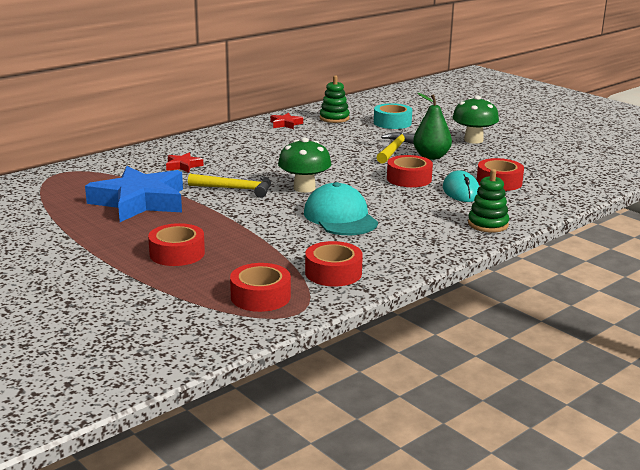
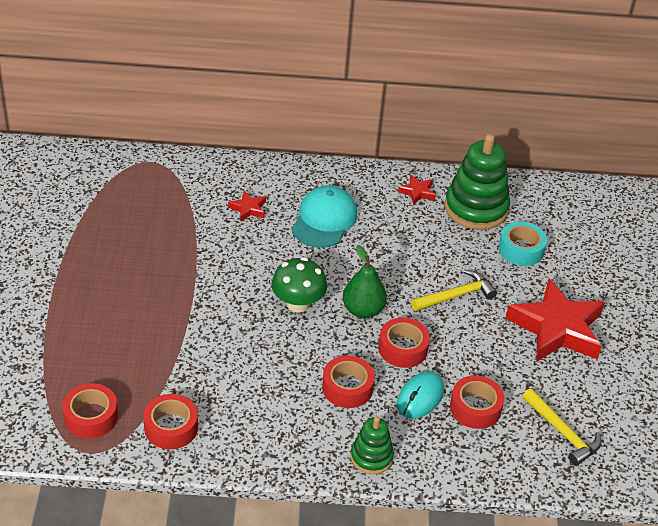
camera: 40 degrees right, 20 degrees up
(139, 202) = (157, 241): blue star -> none
(177, 253) = (102, 327): red tape -> red tape (347, 388)
(236, 189) = (245, 269): yellow hammer -> yellow hammer (562, 432)
(334, 118) = (476, 208): green stacking toy -> green stacking toy, size x1.82
(340, 217) = (270, 363): turquoise cap -> turquoise cap (324, 220)
(431, 157) = (473, 328): green pear -> green pear (363, 310)
(473, 140) = (557, 328): green mushroom -> red star

